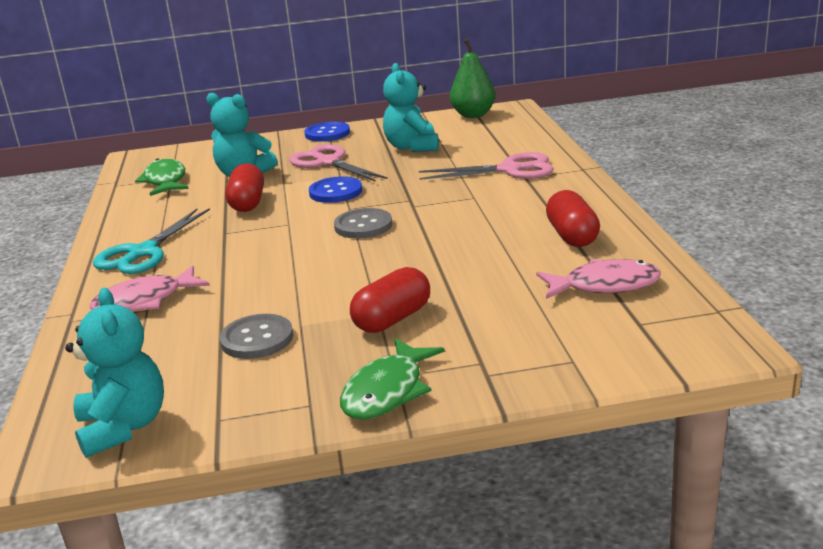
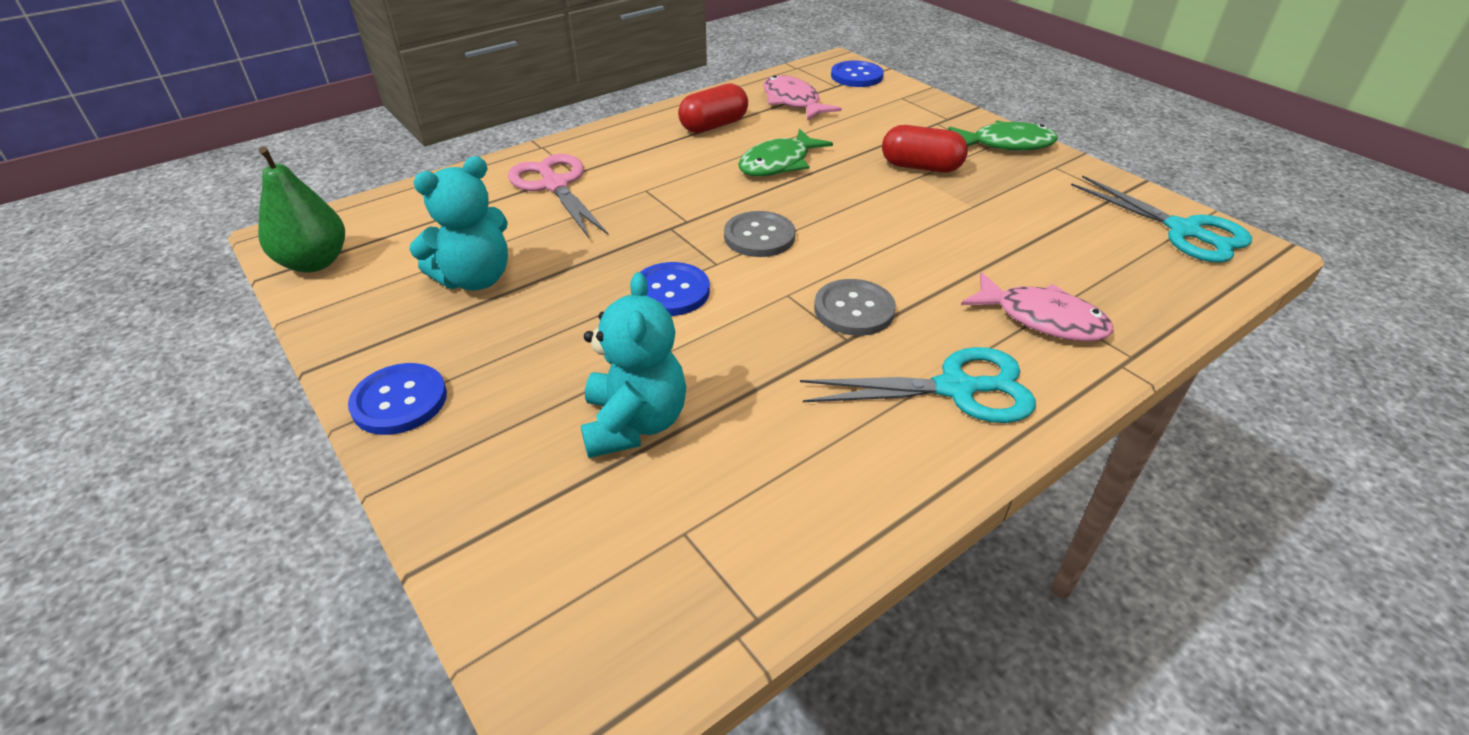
camera: 120 degrees left, 15 degrees up
(123, 427) = (1183, 230): turquoise teddy bear -> turquoise scissors
(165, 181) = (703, 531): green fish -> green fish (778, 163)
(247, 203) = (747, 361): red capsule -> none
(257, 339) = (1016, 218): grey button -> grey button (854, 310)
(328, 162) = (556, 342): pink scissors -> none
(663, 346) = (856, 76): none -> blue button

